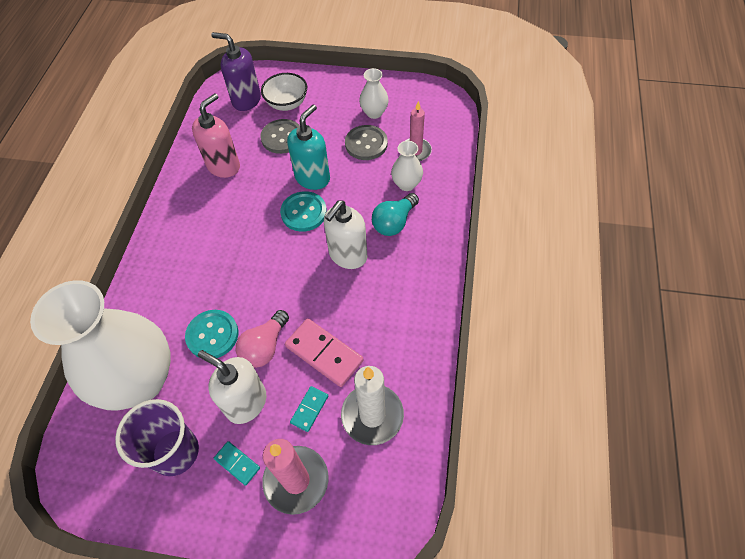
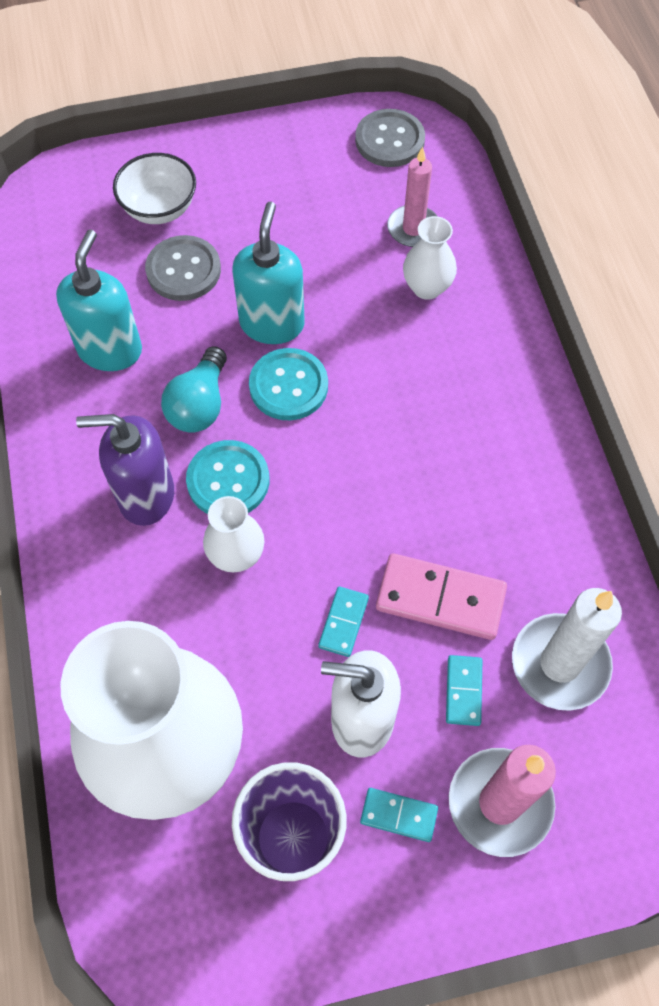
camera: 25 degrees left, 5 degrees up
(212, 335) = (249, 635): turquoise button -> turquoise button (228, 480)
(224, 166) = (110, 350): pink soap dispenser -> turquoise soap dispenser
(246, 100) = (85, 222): purple soap dispenser -> purple soap dispenser (145, 495)
(265, 347) = (343, 622): pink light bulb -> turquoise domino
(348, 255) = (395, 433): white soap dispenser -> none
(366, 144) = (328, 239): grey button -> grey button (389, 140)
(374, 113) = (314, 183): white vase -> white vase (236, 555)
(394, 222) = (440, 355): turquoise light bulb -> turquoise light bulb (199, 404)

